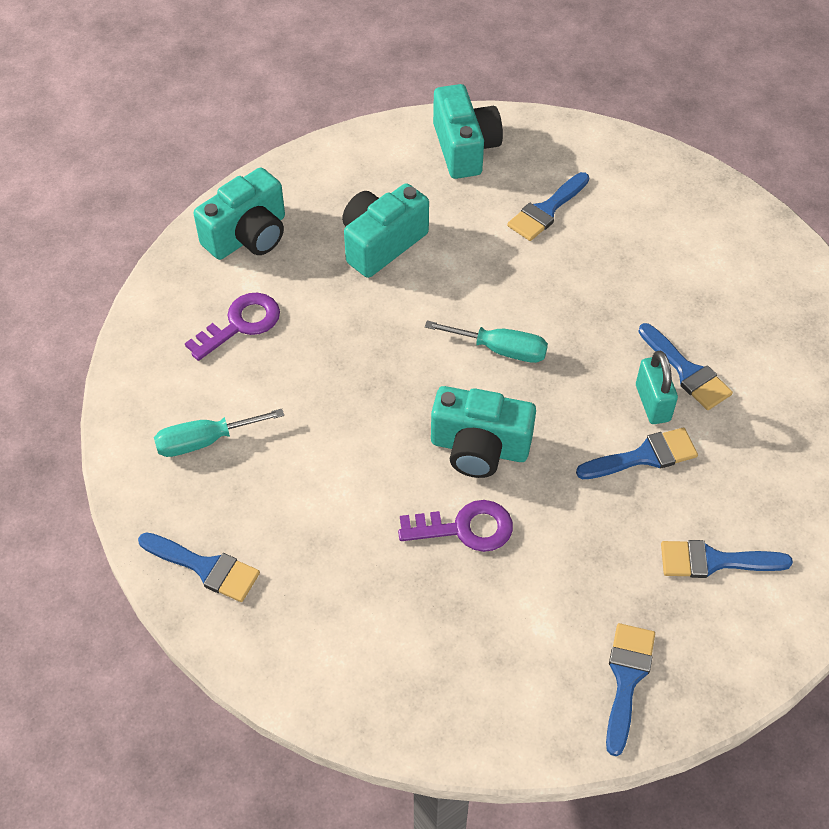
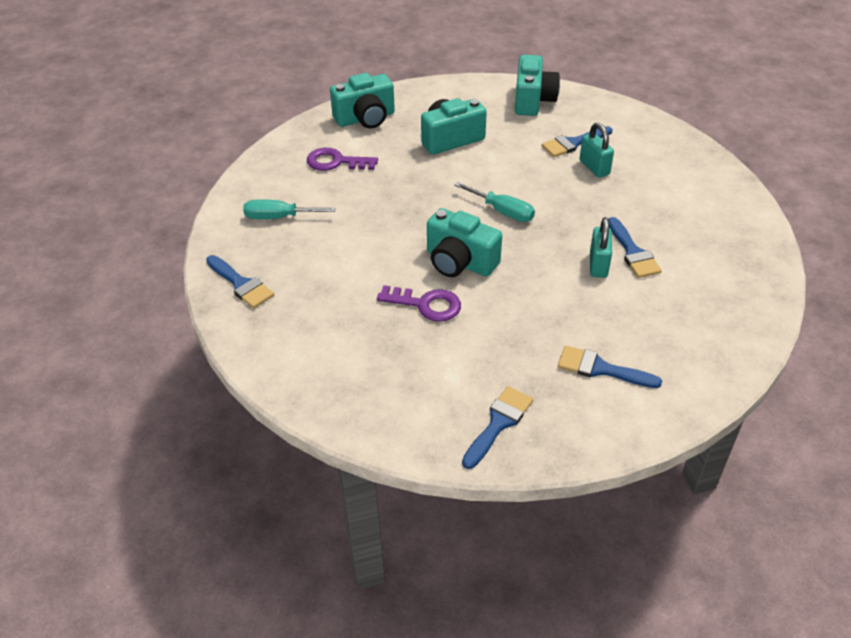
camera: 20 degrees right, 10 degrees down
(241, 324) = (336, 162): purple key -> purple key turned 150 degrees counterclockwise
(588, 245) = (594, 167): none -> turquoise padlock
(644, 456) = (577, 294): blue brush -> none

